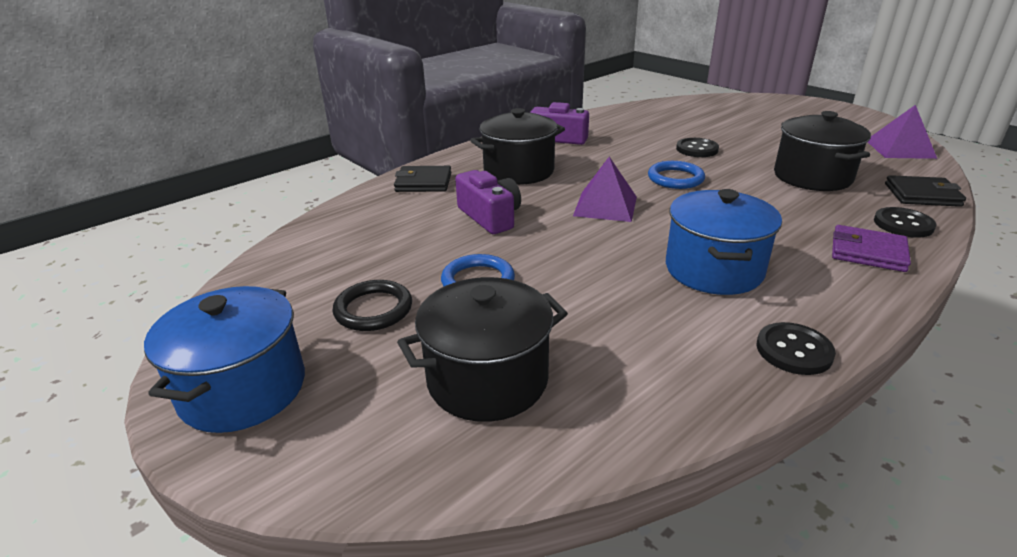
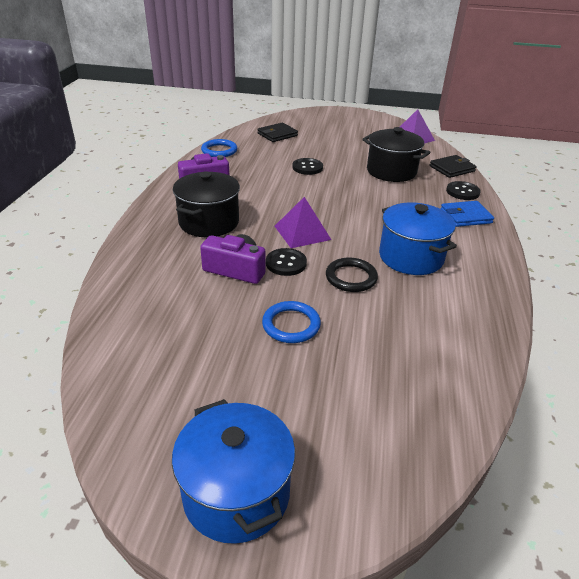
camera: 40 degrees left, 5 degrees up
(373, 309) = (248, 381): black ring -> black ring (351, 277)
(423, 182) = (144, 257): black wallet -> black wallet (277, 134)
(487, 379) = (381, 390): black pot -> none
(675, 178) = (320, 196): blue ring -> blue ring (219, 151)
(794, 350) = (496, 293): black button -> black button (286, 263)
(868, 252) = (465, 216): purple wallet -> blue wallet

